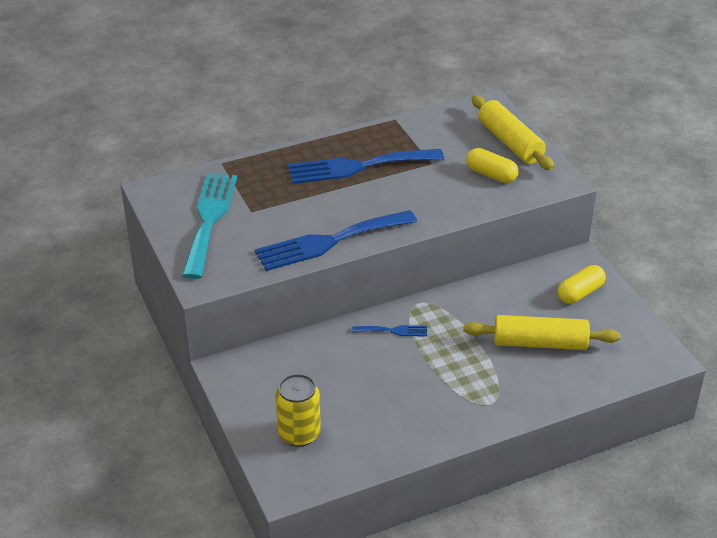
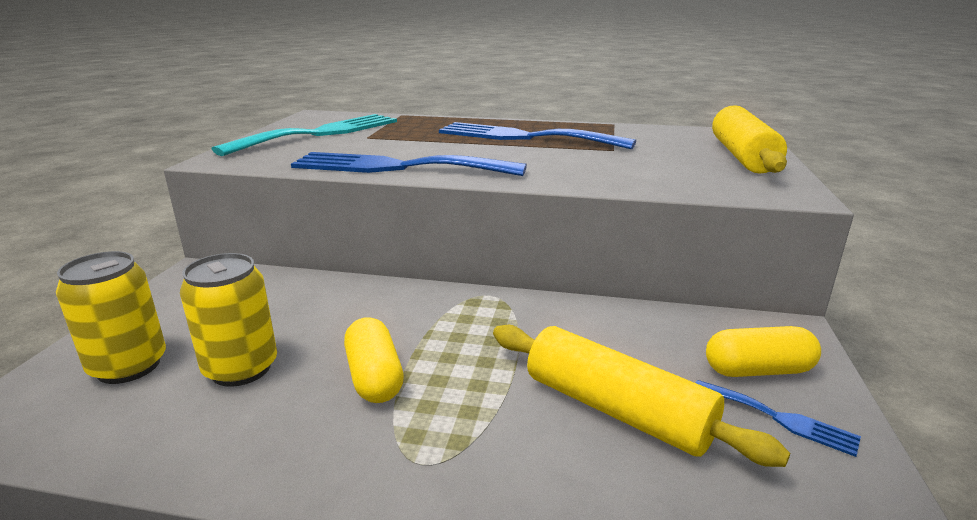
camera: 35 degrees right, 15 degrees down
(356, 407) = (241, 368): none -> yellow can
(393, 331) = (418, 309): blue fork -> blue fork (779, 418)
(491, 175) = (683, 169): yellow capsule -> yellow capsule (374, 377)

